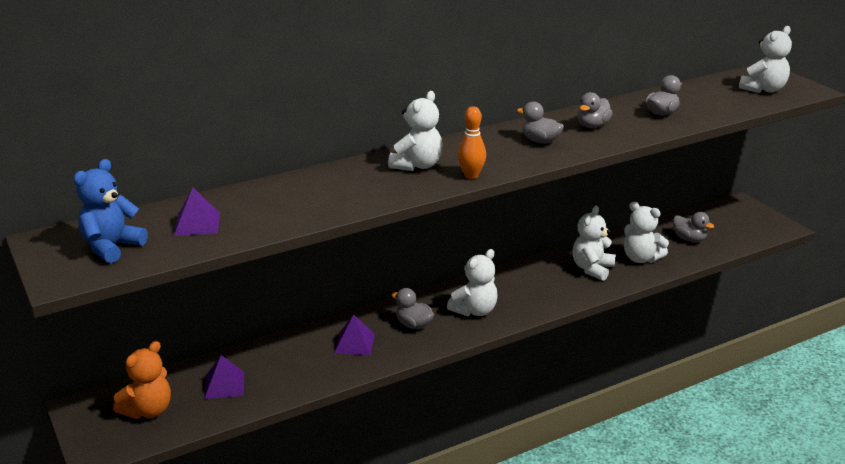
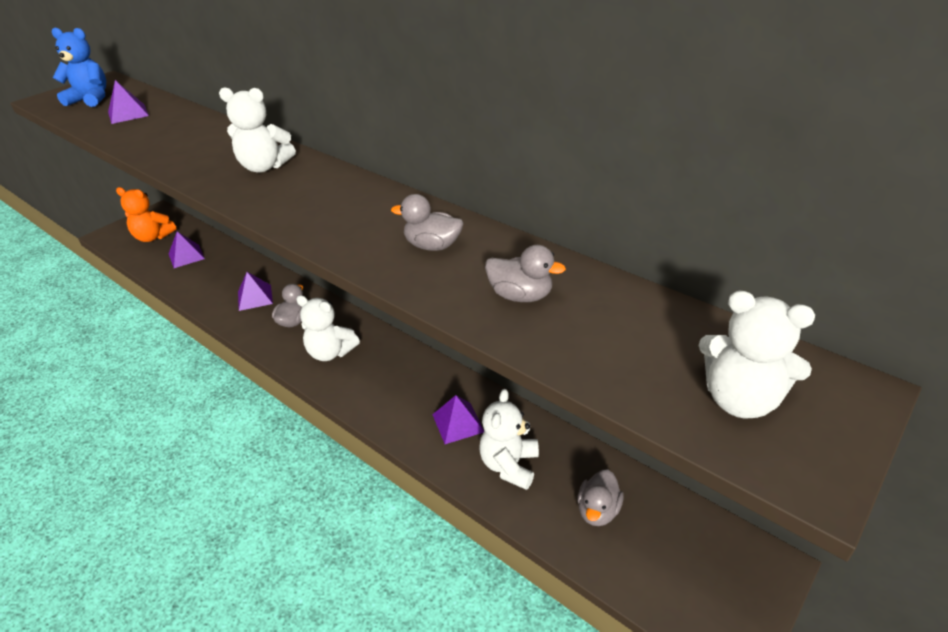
camera: 70 degrees right, 10 degrees up
(471, 175) = (246, 198): orange bowling pin -> none
(540, 141) = (360, 219): grey duck -> none
(592, 269) = (458, 423): white teddy bear -> purple pyramid

